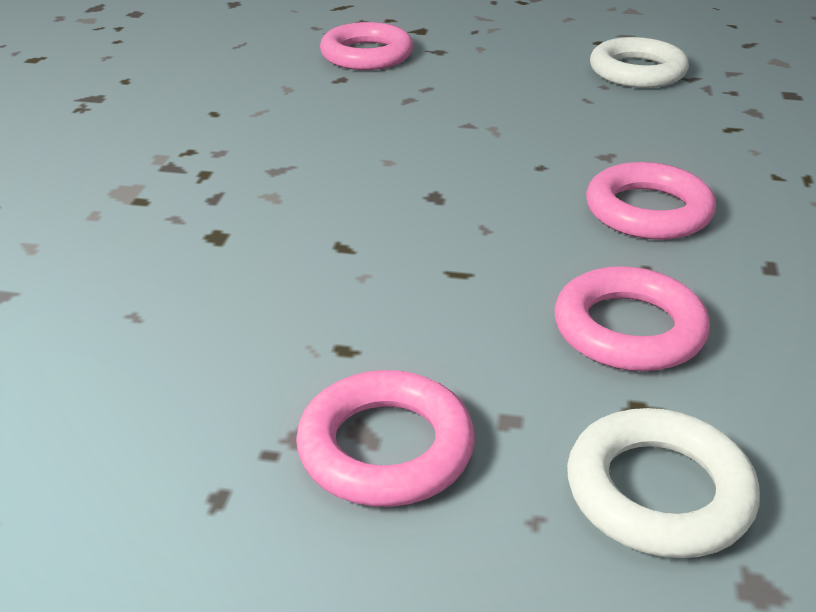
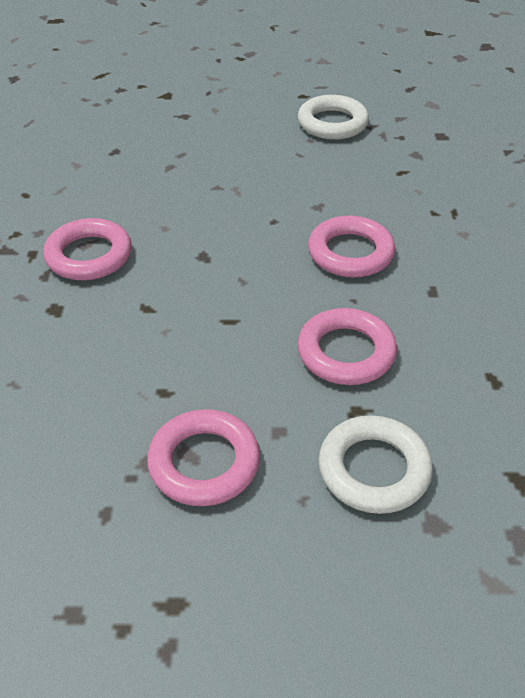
camera: 10 degrees left, 10 degrees up
(366, 55) = (130, 125): pink ring -> pink ring (89, 255)

